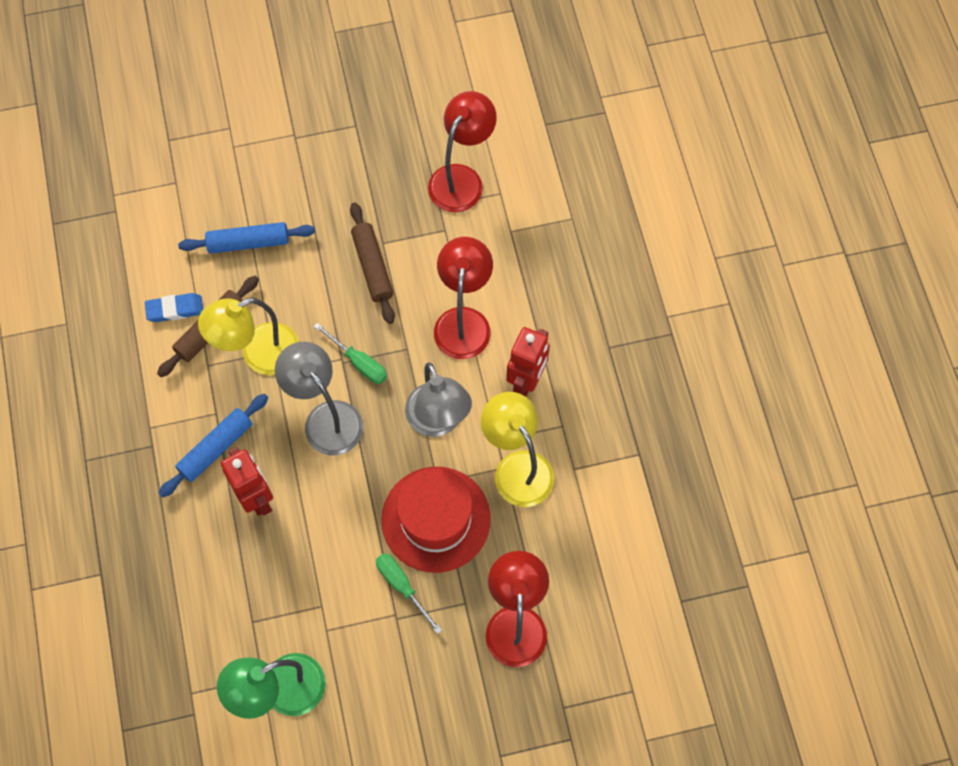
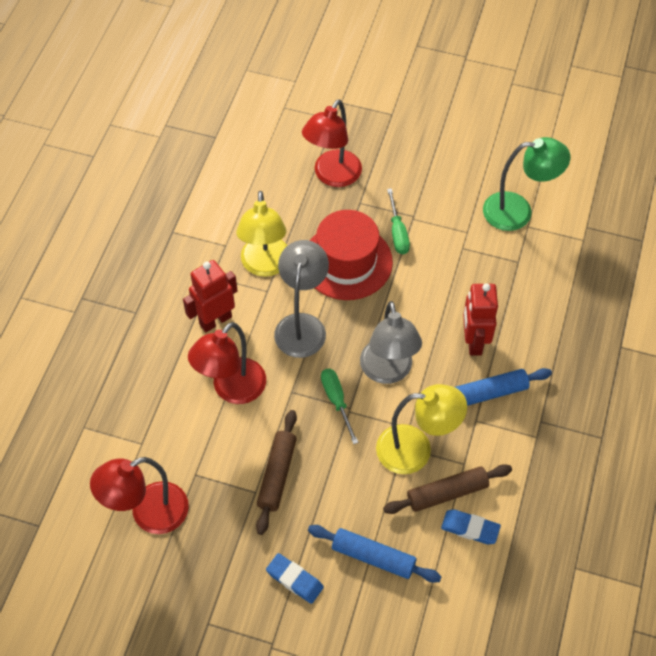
camera: 150 degrees left, 10 degrees down
(305, 191) = (294, 579): none -> blue eraser

